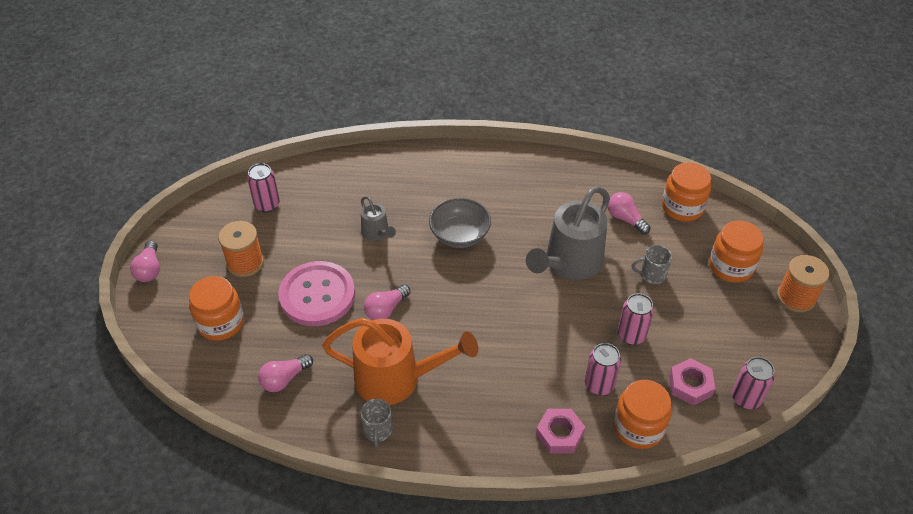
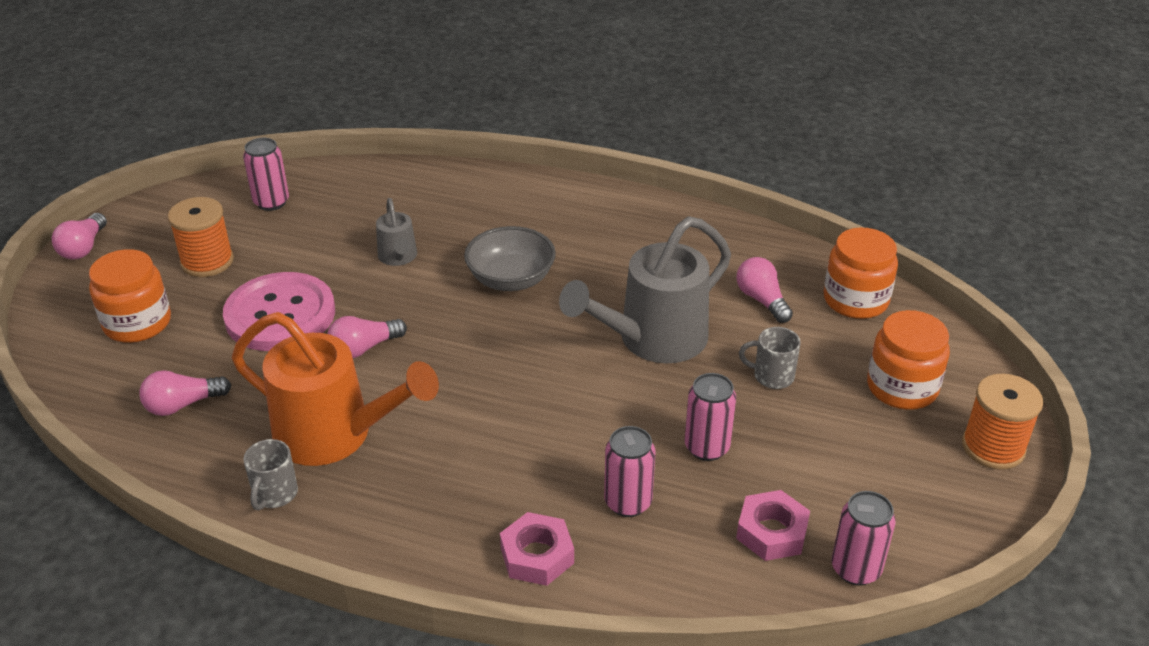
camera: 15 degrees right, 10 degrees down
(638, 427) = (664, 572): orange jar -> none

